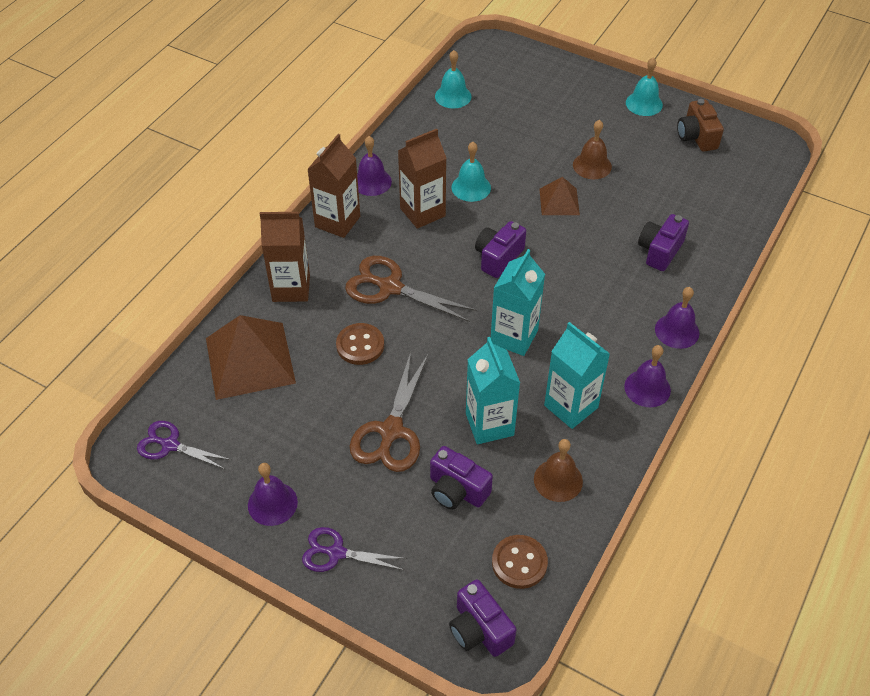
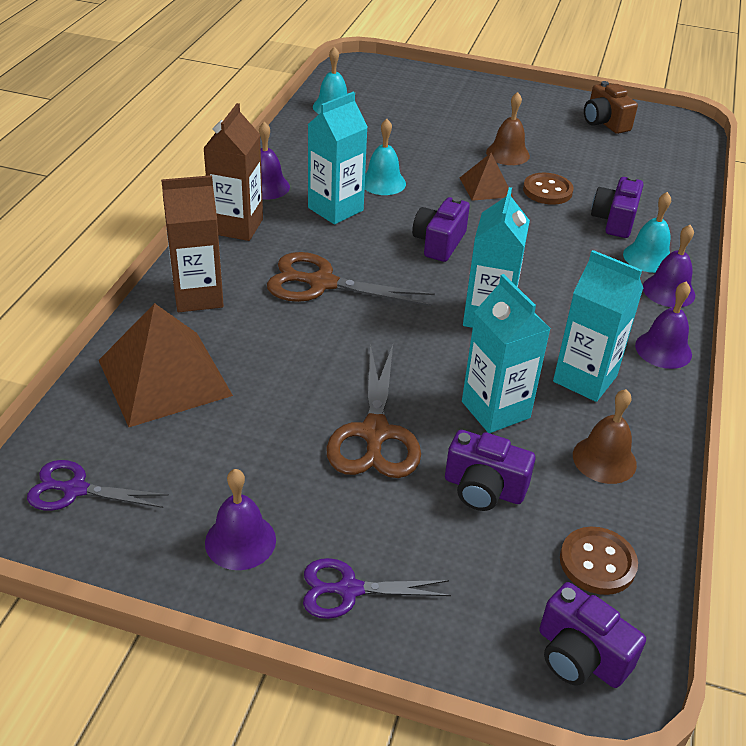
camera: 15 degrees left, 10 degrees down
(360, 345) = (304, 345): brown button -> brown button (547, 191)
(422, 212) = (335, 209): brown carton -> turquoise carton
(644, 103) = (538, 100): turquoise bell -> turquoise bell (648, 257)

